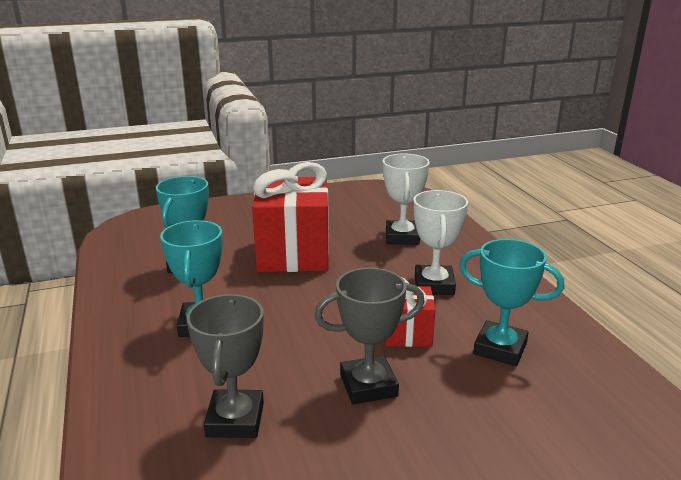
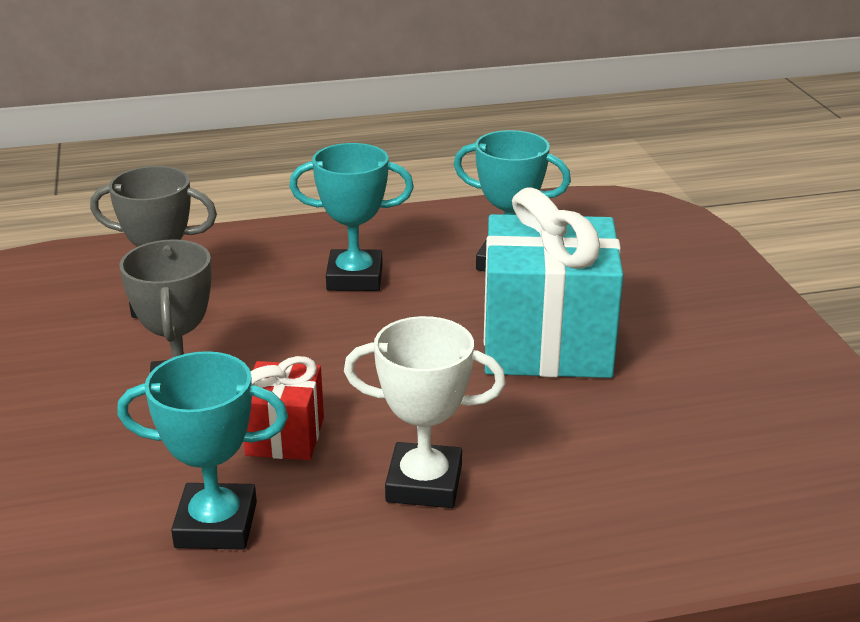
camera: 95 degrees right, 5 degrees up
(293, 254) = (546, 344): red gift -> turquoise gift
(402, 237) = (620, 468): white trophy -> none
(500, 348) = (216, 525): turquoise trophy -> turquoise trophy turned 60 degrees clockwise

